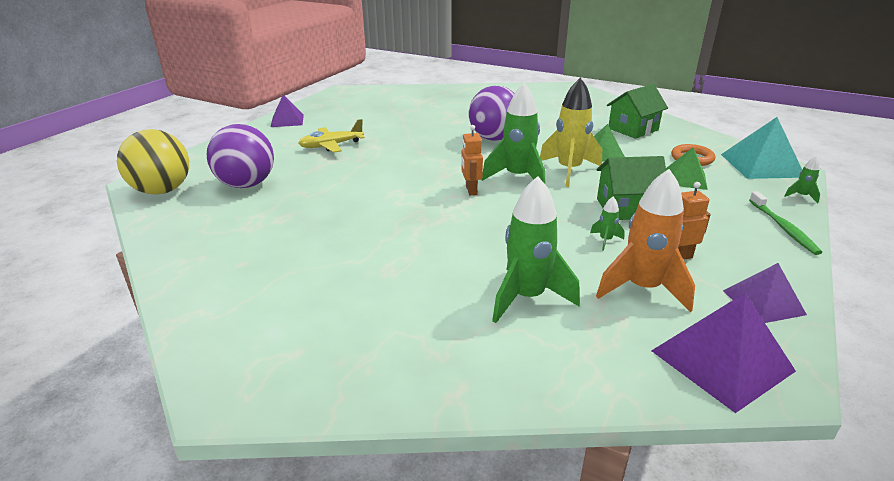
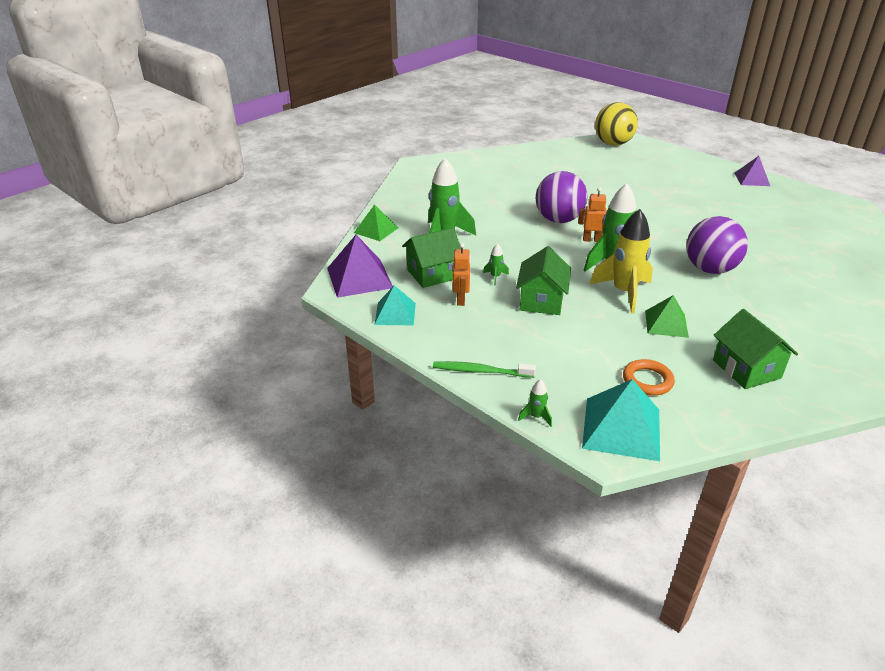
camera: 105 degrees right, 5 degrees up
(246, 184) = (618, 165): purple ball -> purple ball (558, 220)
(331, 145) = (690, 194): yellow plane -> none
(642, 289) = (433, 274): orange rocket -> green house
(685, 178) = (594, 355): green pyramid -> green pyramid (376, 230)
(763, 302) = (395, 313): purple pyramid -> turquoise pyramid

